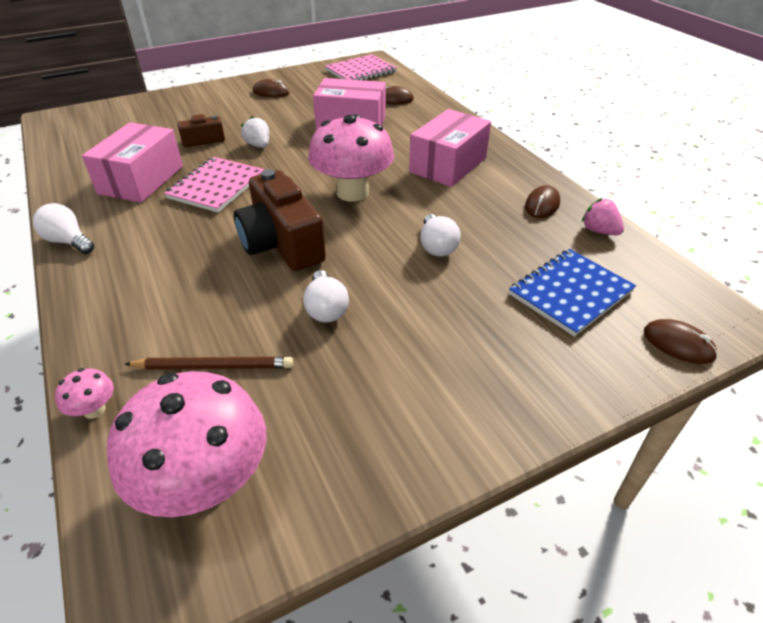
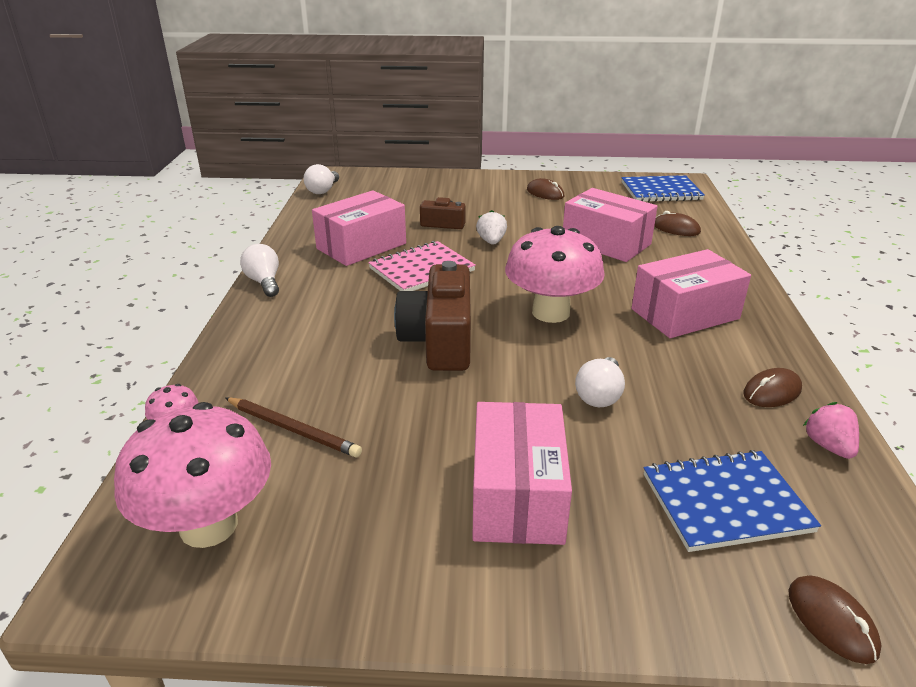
camera: 30 degrees right, 10 degrees down
(326, 308) = (432, 416): white light bulb -> white light bulb (323, 190)
(361, 71) = (661, 191): pink notebook -> blue notebook
(437, 345) = (517, 495): none -> pink box

